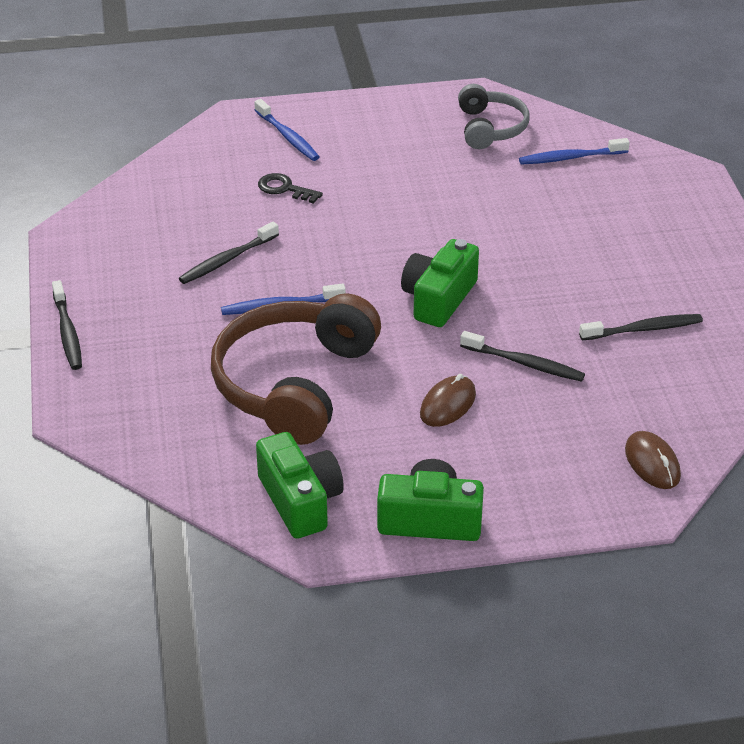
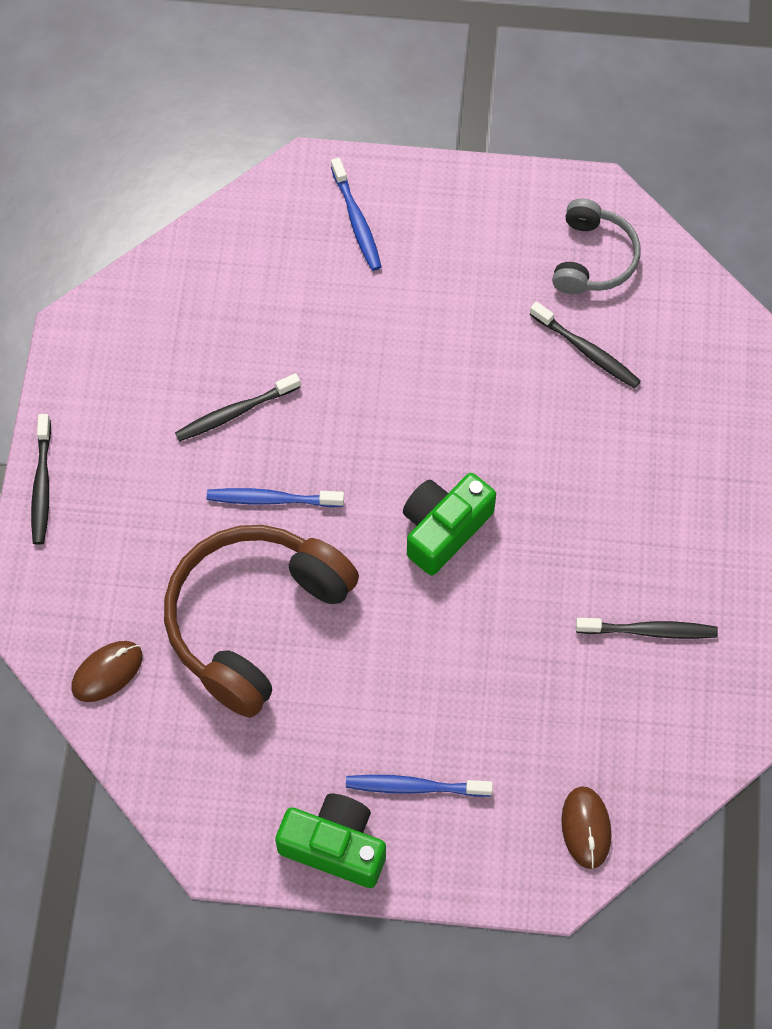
camera: 15 degrees right, 25 degrees up
(285, 189) = (329, 310): black key -> none
(300, 500) = (214, 787): green camera -> none
(448, 404) = (403, 690): brown mouse -> brown mouse (107, 672)
(524, 363) = (503, 650): black toothbrush -> black toothbrush (587, 351)
(570, 158) = (668, 332): blue toothbrush -> blue toothbrush (414, 787)

